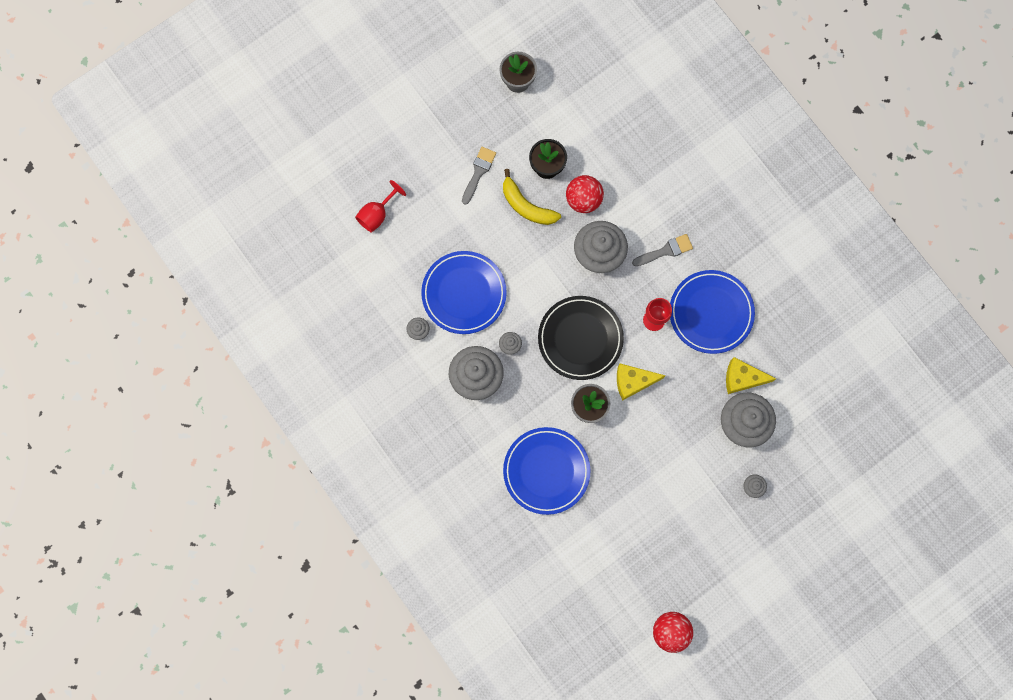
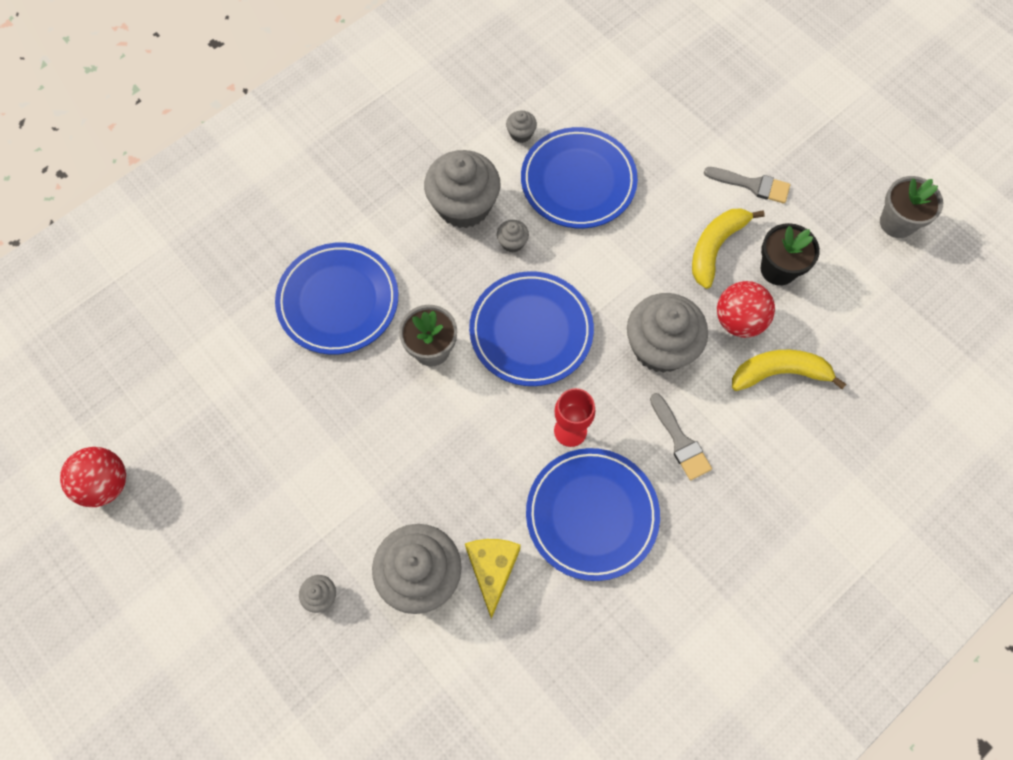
camera: 85 degrees right, 10 degrees down
(377, 214) = (671, 75): red goblet -> none
(580, 338) = (531, 331): black plate -> blue plate
(623, 180) = (779, 373): none -> yellow banana
(633, 382) = (474, 407): yellow cheese -> none

